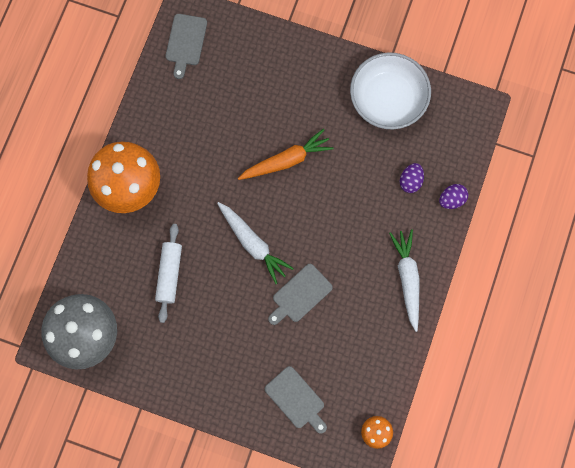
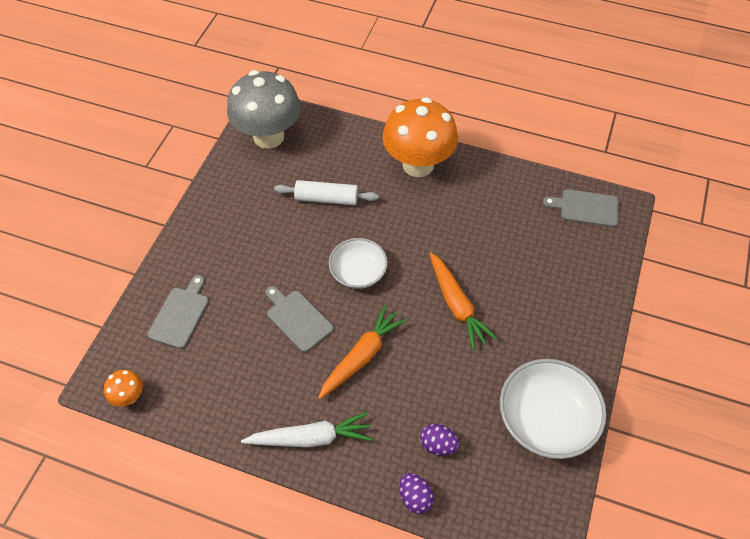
camera: 90 degrees right, 20 degrees down
(253, 243) = (358, 272): white carrot -> white bowl
(296, 399) = (180, 315): grey cutting board -> grey cutting board turned 150 degrees clockwise
(335, 240) = (361, 356): none -> orange carrot

